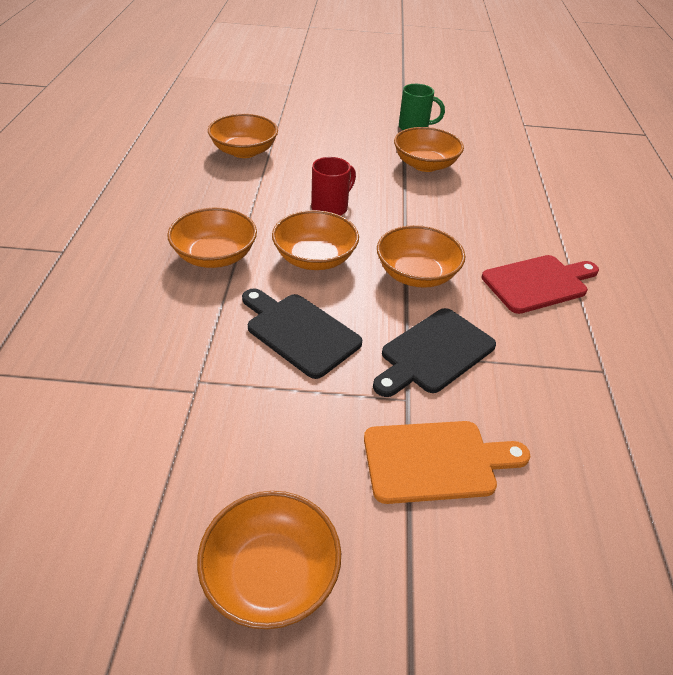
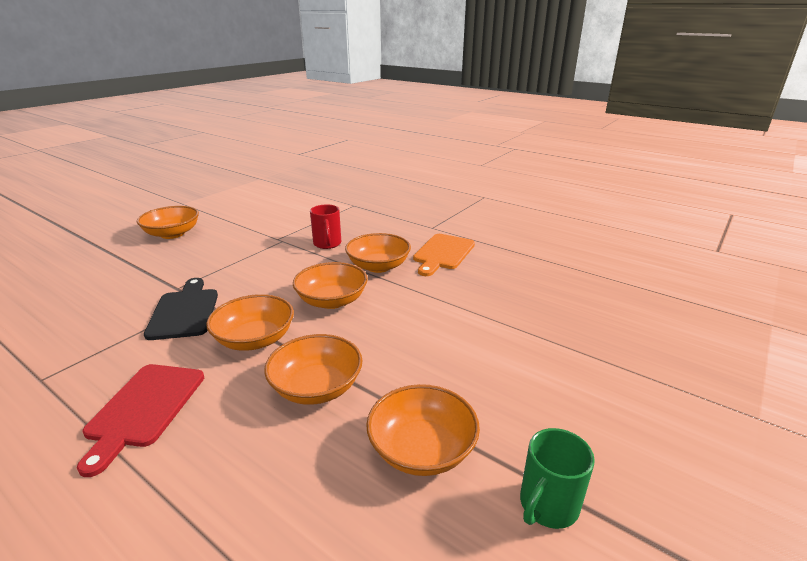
camera: 125 degrees right, 15 degrees down
(244, 151) = (534, 317): orange bowl -> orange bowl (316, 387)
(299, 332) = (273, 273): black cutting board -> none
(330, 208) = (391, 332): red mug -> red mug (327, 244)
(436, 461) = (136, 281): orange cutting board -> orange cutting board (443, 253)

